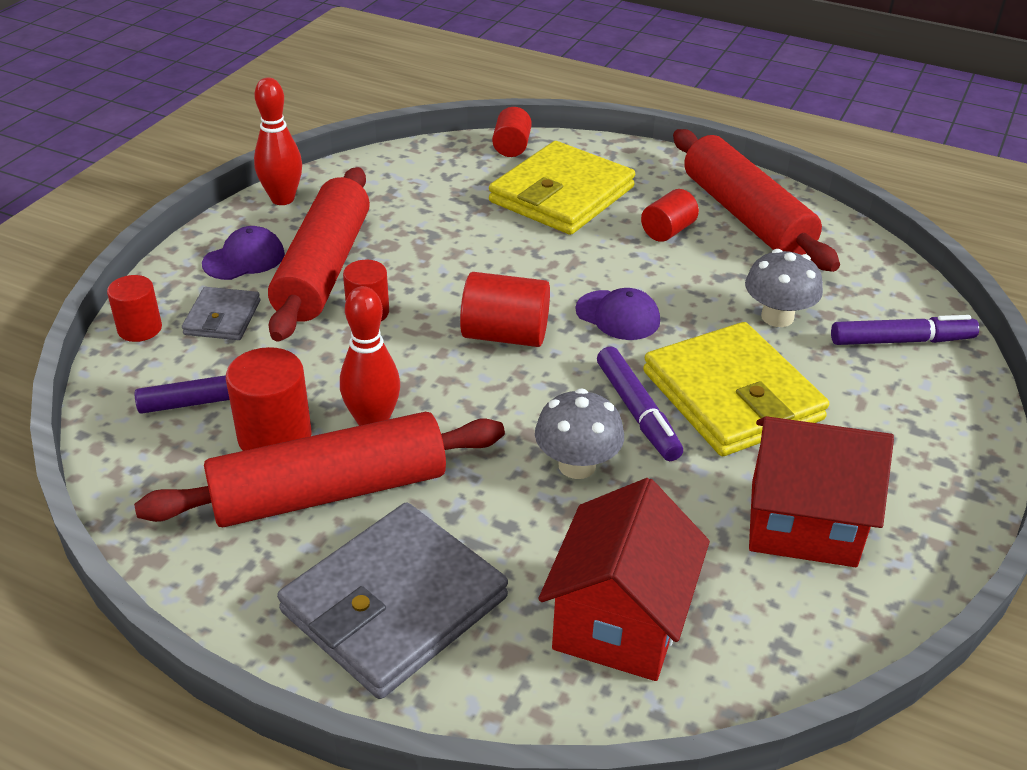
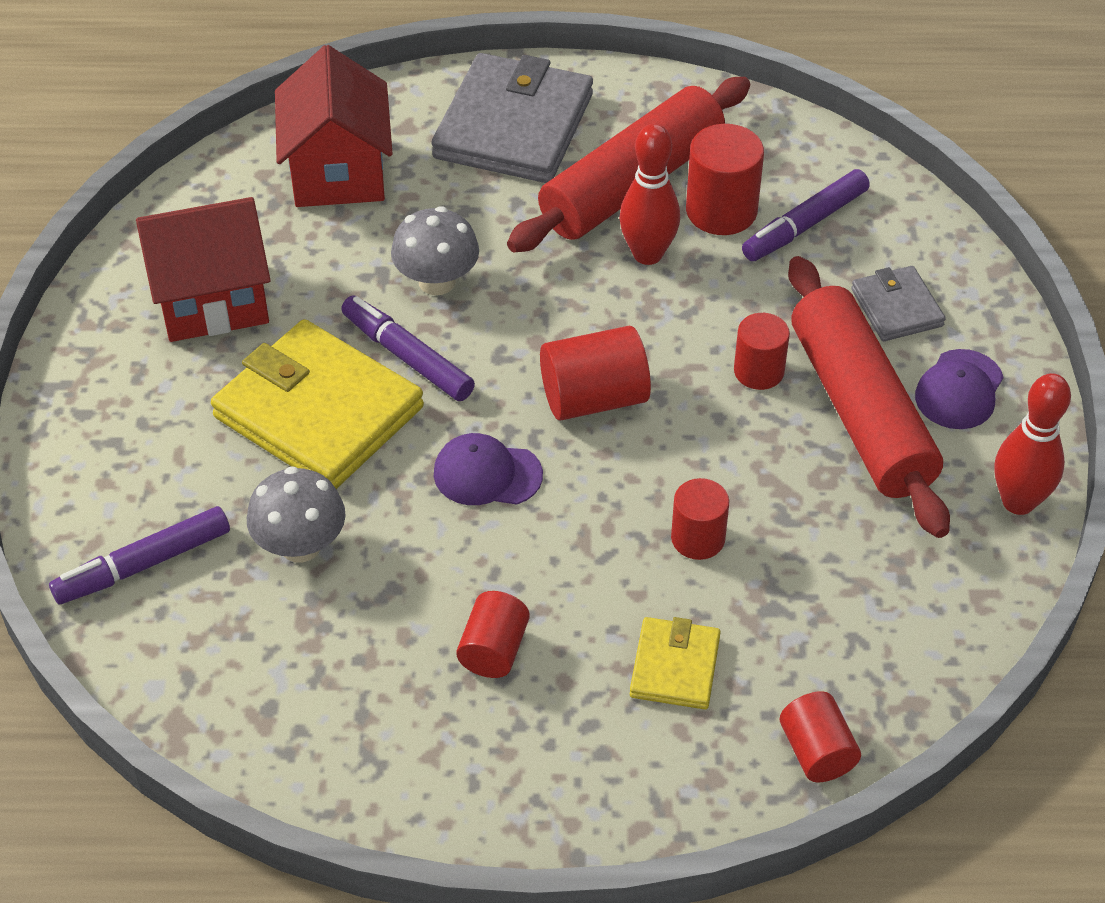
camera: 155 degrees right, 10 degrees up
(140, 329) = (959, 265): red cylinder -> red cylinder (698, 538)
(561, 195) = (675, 667): yellow wallet -> yellow wallet, size x0.50
(745, 216) = (398, 729): red rolling pin -> none

